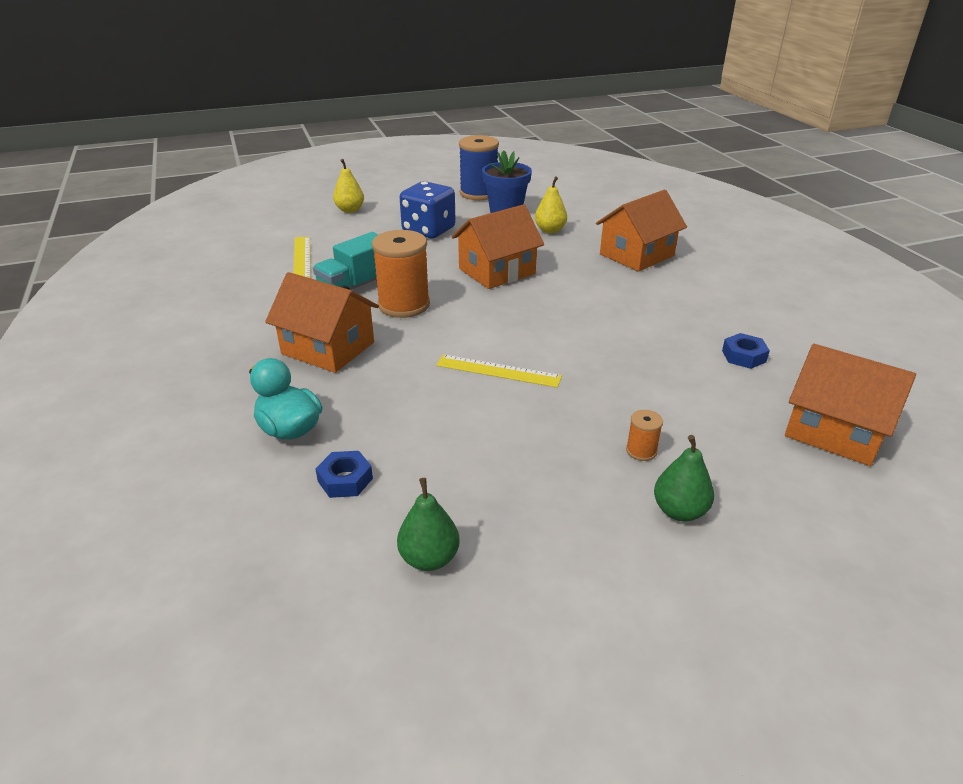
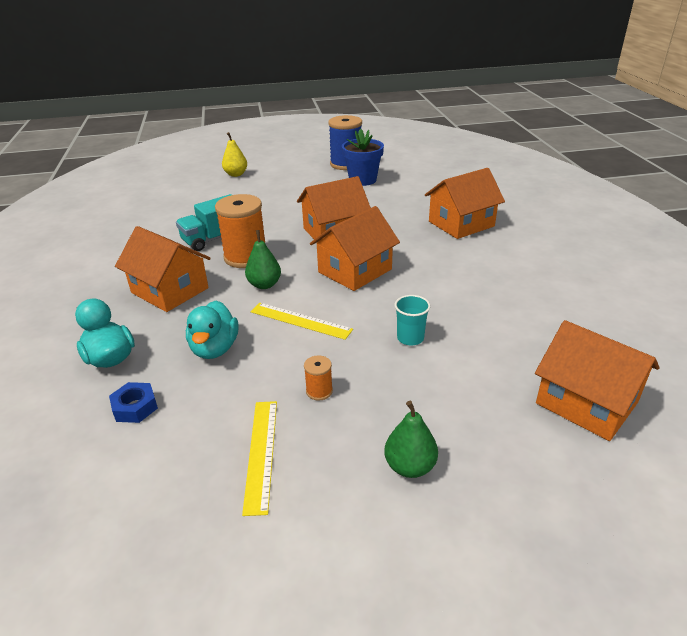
camera: 10 degrees right, 0 degrees up
(301, 257) = (181, 212): yellow ruler -> yellow ruler (261, 453)
(411, 409) = (215, 348): none -> turquoise duck
(428, 230) = (292, 194): blue dice -> none
(429, 558) = (174, 486): green pear -> green pear (264, 285)
(538, 312) = (355, 271): none -> orange house
(550, 230) = (393, 198): yellow pear -> none
(628, 380) = (410, 338): none -> turquoise cup
(641, 451) = (396, 405): orange spool -> orange spool (319, 391)
(743, 356) = (524, 323): blue nut -> none

